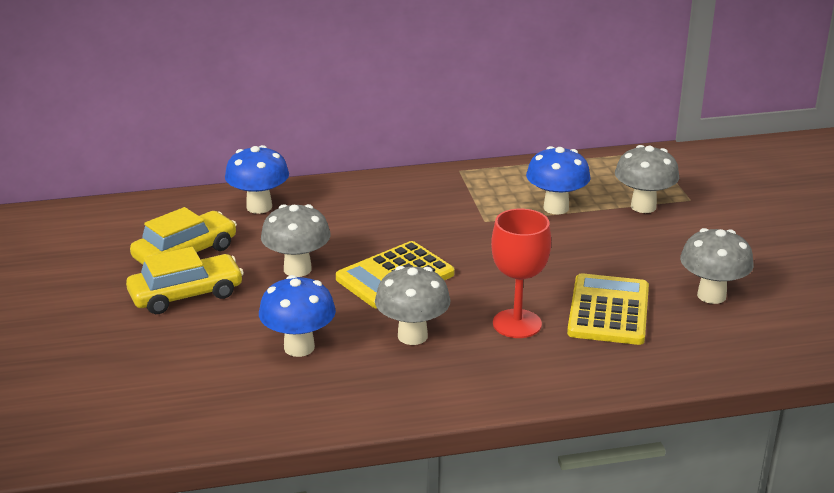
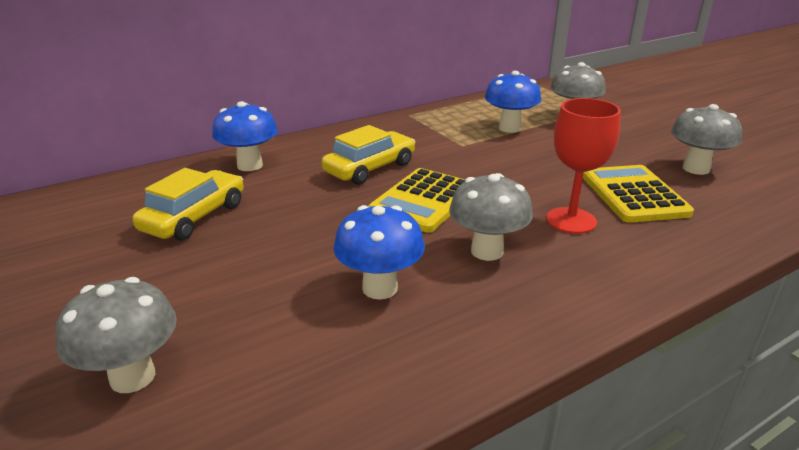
camera: 20 degrees left, 0 degrees up
(186, 295) = (217, 258): yellow car -> yellow car (370, 168)
(297, 269) = (323, 211): grey mushroom -> grey mushroom (132, 377)

